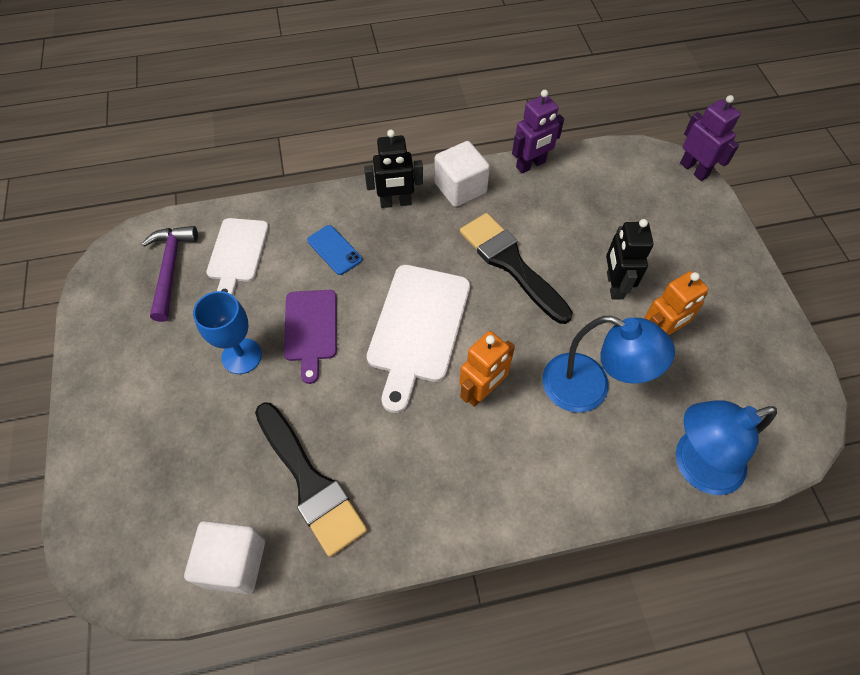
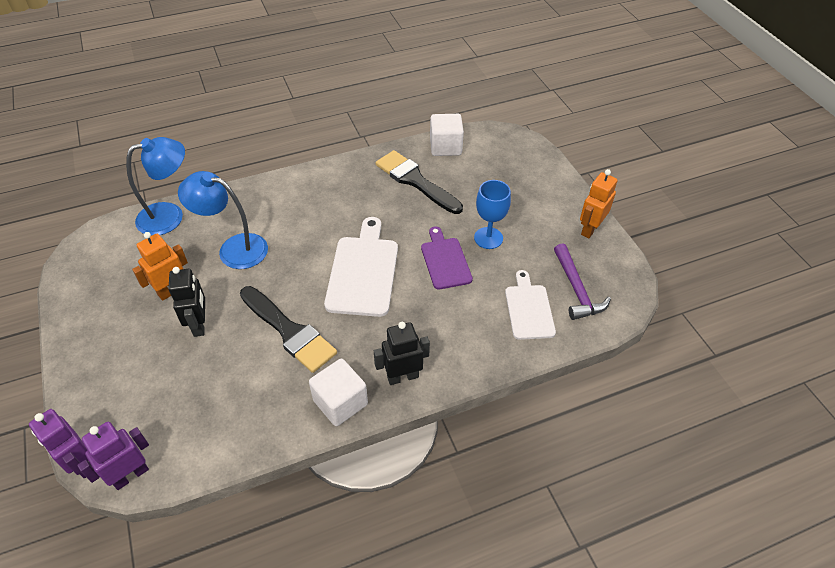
camera: 170 degrees right, 10 degrees down
(334, 250) = (447, 323): blue phone -> none
(482, 391) = (311, 238): orange robot -> orange robot (590, 229)
(531, 165) = (265, 443): purple robot -> purple robot (130, 475)

